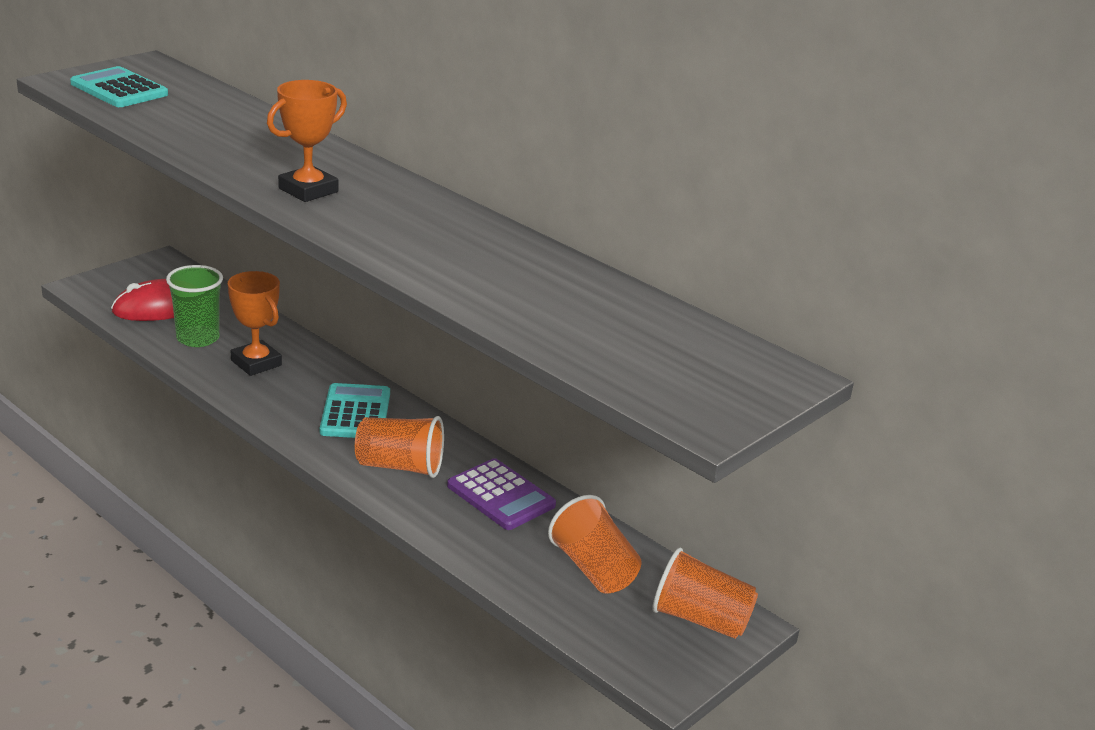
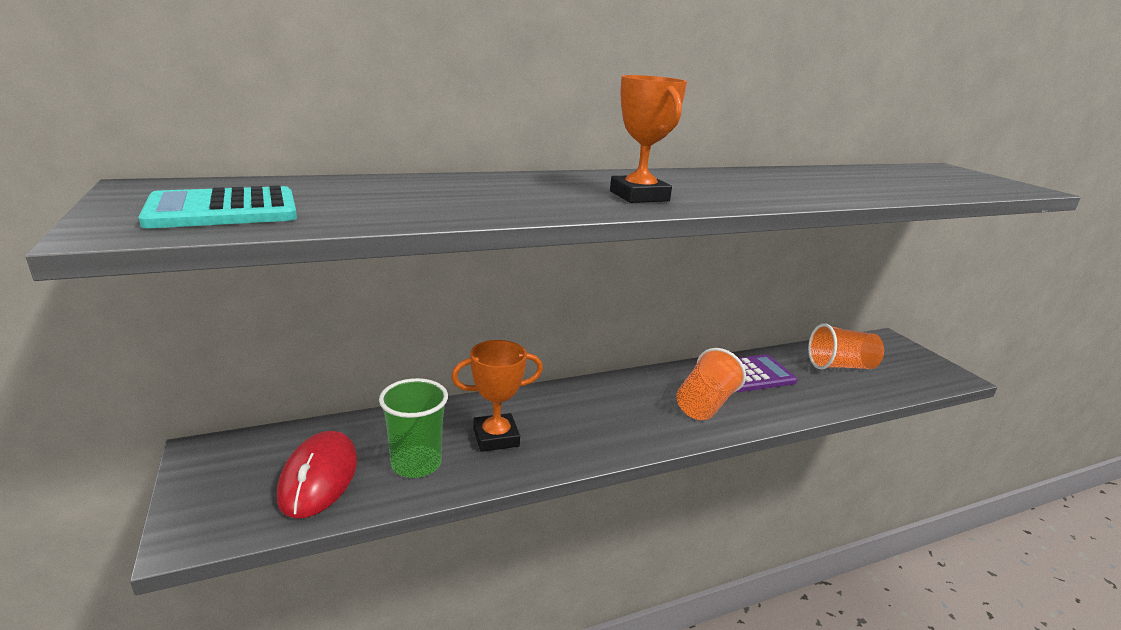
camera: 65 degrees left, 5 degrees down
(355, 413) = (615, 405): turquoise calculator -> none
(700, 619) = (888, 349): orange cup -> none

